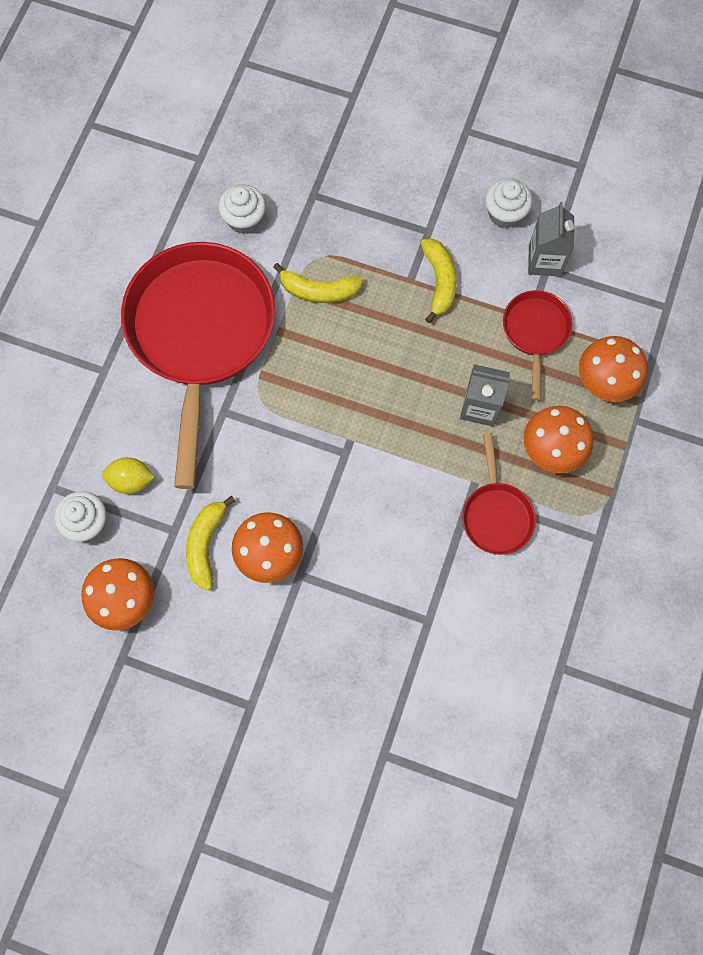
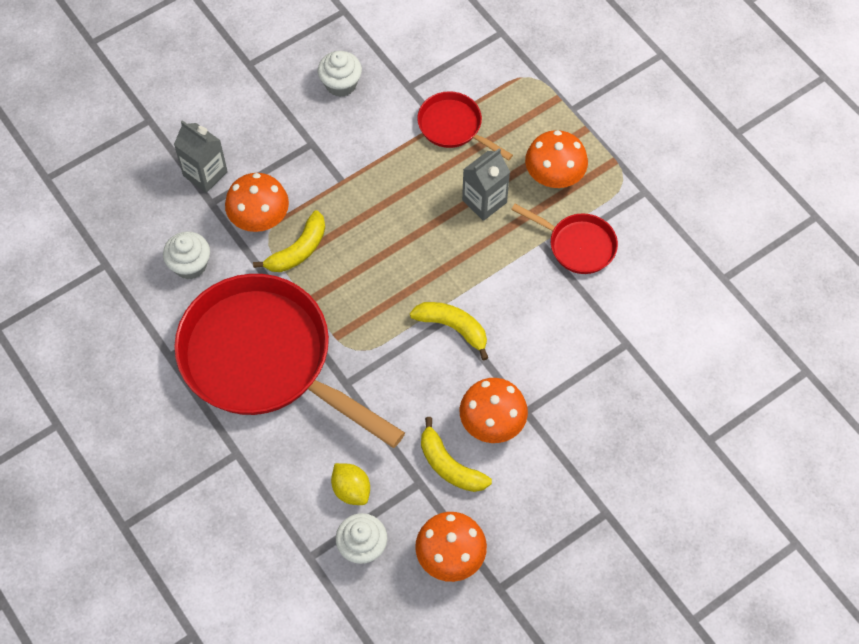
camera: 55 degrees left, 10 degrees down
(131, 480) = (351, 490): yellow lemon -> yellow lemon turned 75 degrees counterclockwise
(439, 282) = (360, 163): yellow banana -> yellow banana (453, 328)
(545, 260) = (401, 83): grey carton -> grey carton (205, 174)
(605, 381) = (527, 108): orange mushroom -> orange mushroom (260, 218)

